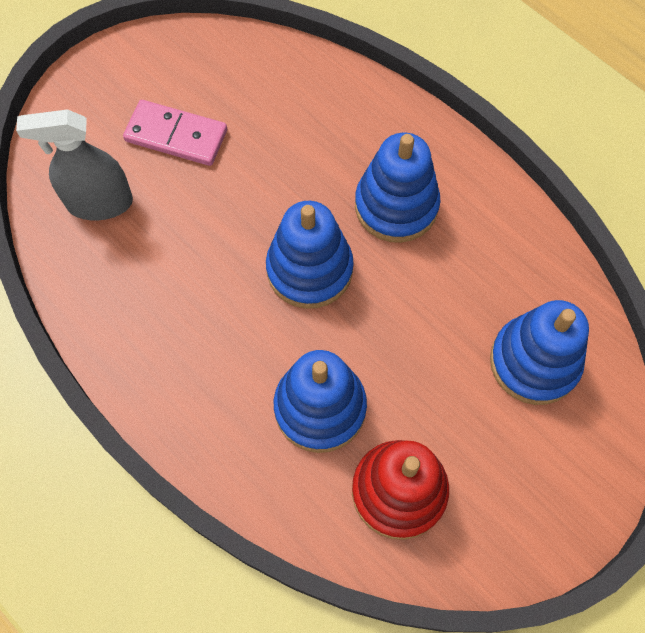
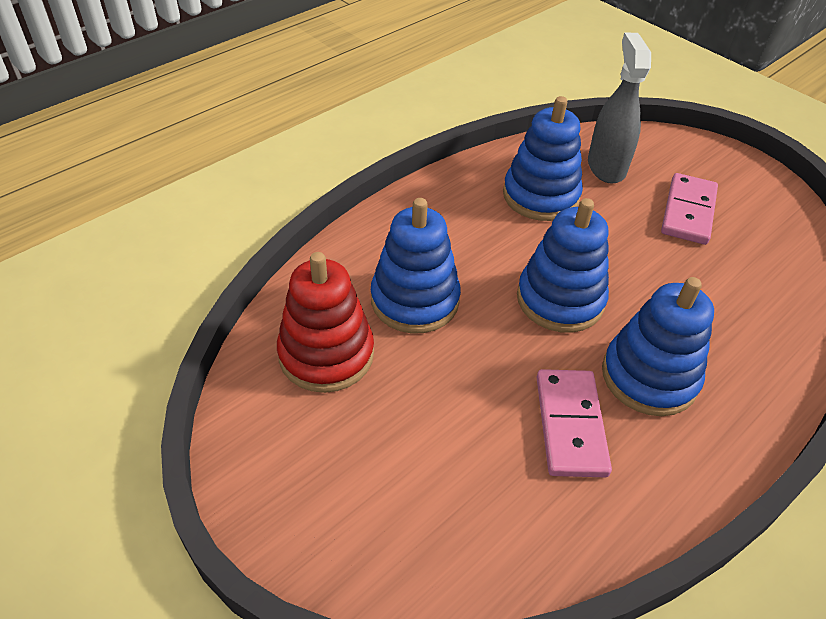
camera: 90 degrees right, 20 degrees down
(454, 274) = (570, 425): none -> pink domino
(534, 362) = (463, 497): blue stacking toy -> blue stacking toy (540, 196)

